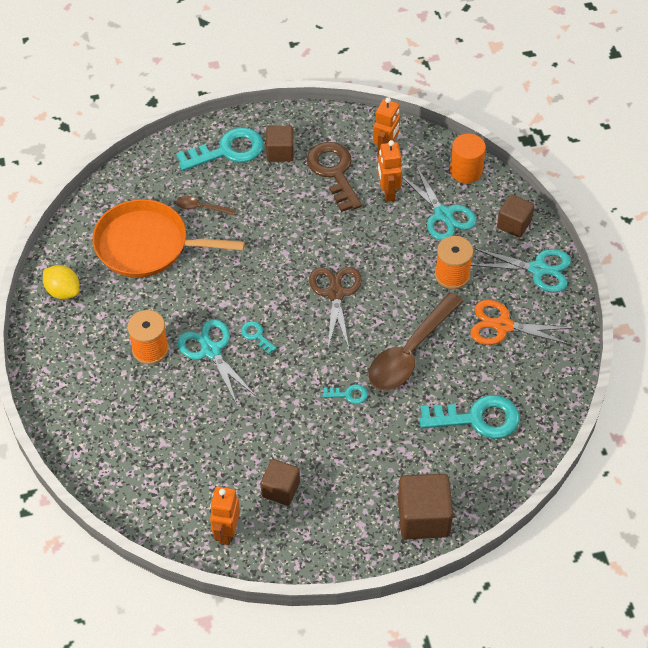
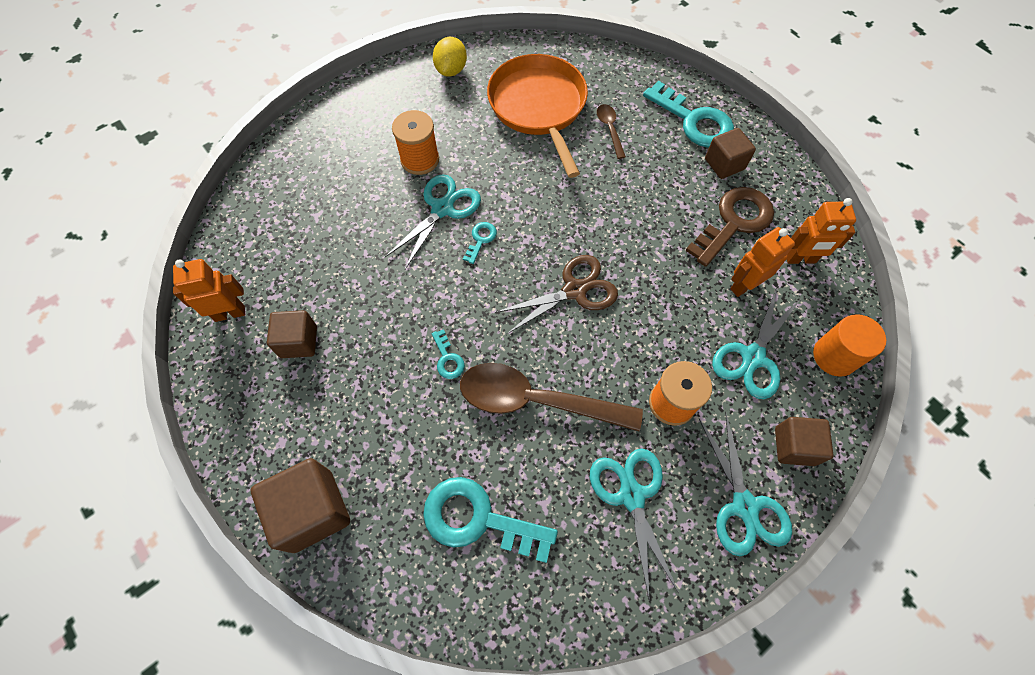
camera: 65 degrees right, 10 degrees up
(477, 418) = (478, 519): turquoise key -> turquoise key turned 135 degrees clockwise
(503, 326) = (631, 495): orange scissors -> turquoise scissors

